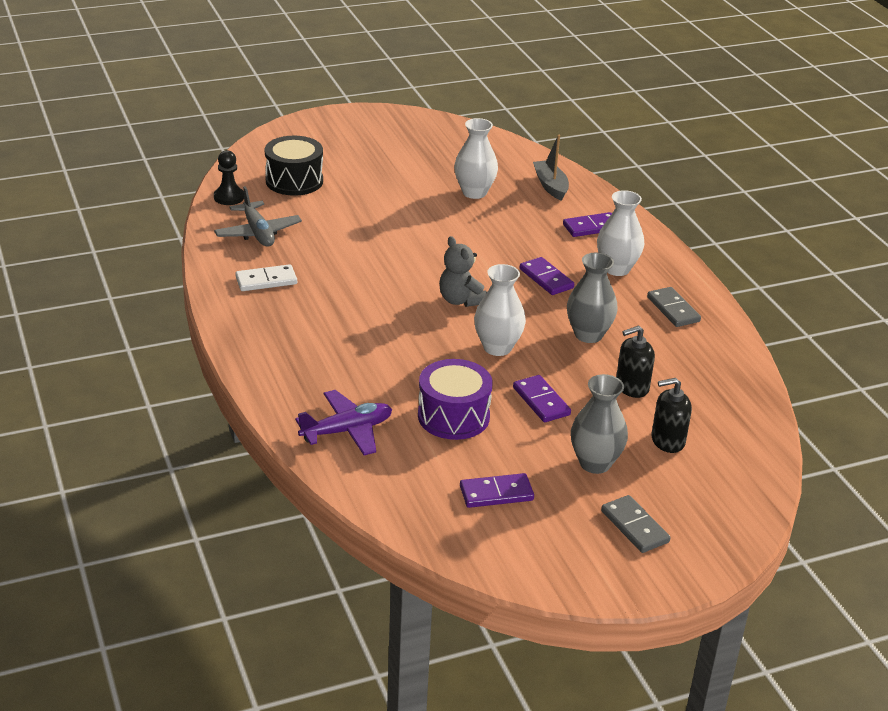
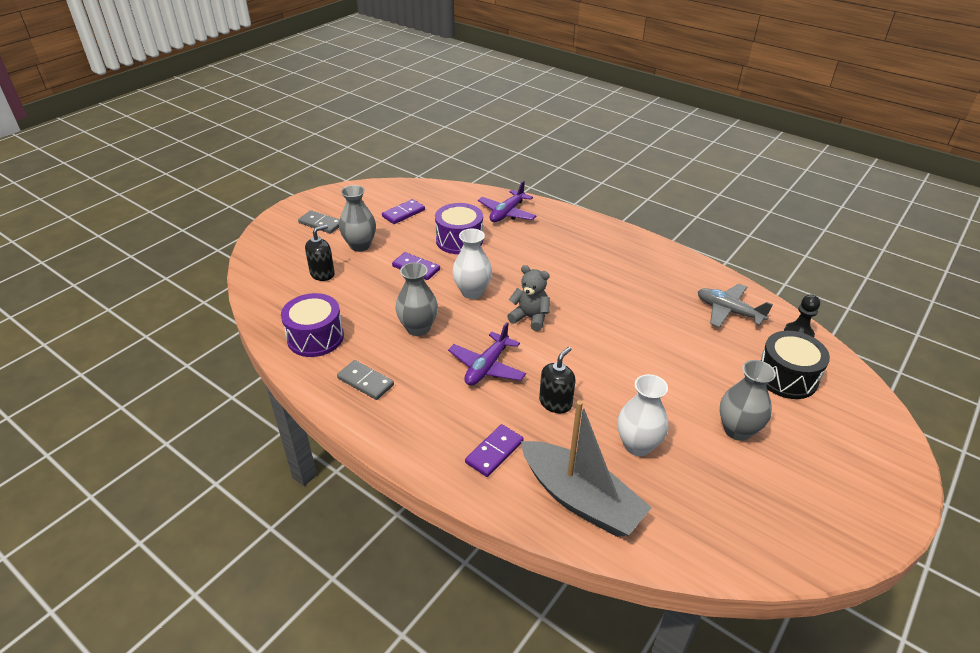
camera: 150 degrees right, 5 degrees up
(266, 280) = (666, 277): white domino -> none
(386, 173) = (737, 430): none -> grey vase
(546, 278) = (487, 367): purple domino -> purple plane
(550, 186) = (580, 499): grey boat -> grey boat, size x1.76
(617, 269) = (437, 407): white vase -> none
(631, 387) = (363, 300): black soap dispenser -> black soap dispenser (555, 403)
(707, 367) = (315, 337): none -> purple drum

